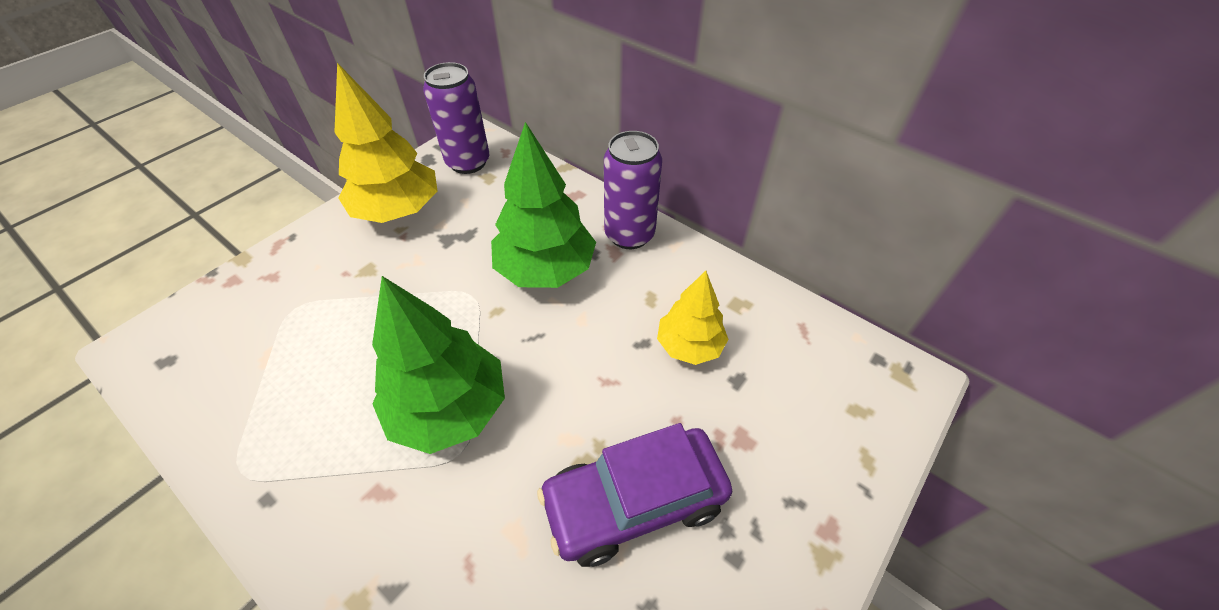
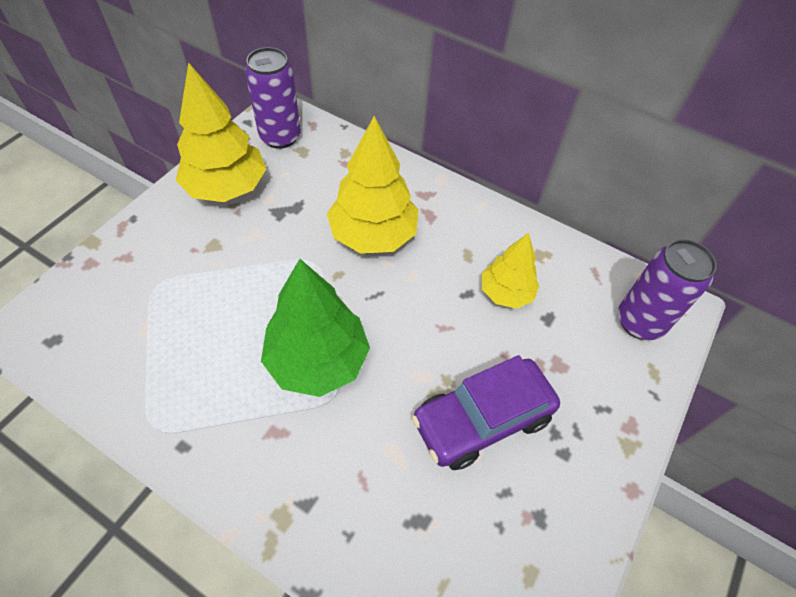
camera: 10 degrees left, 5 degrees up
(545, 269) = (373, 235): green tree -> yellow tree
(629, 235) = (440, 199): purple can -> purple can (639, 322)

